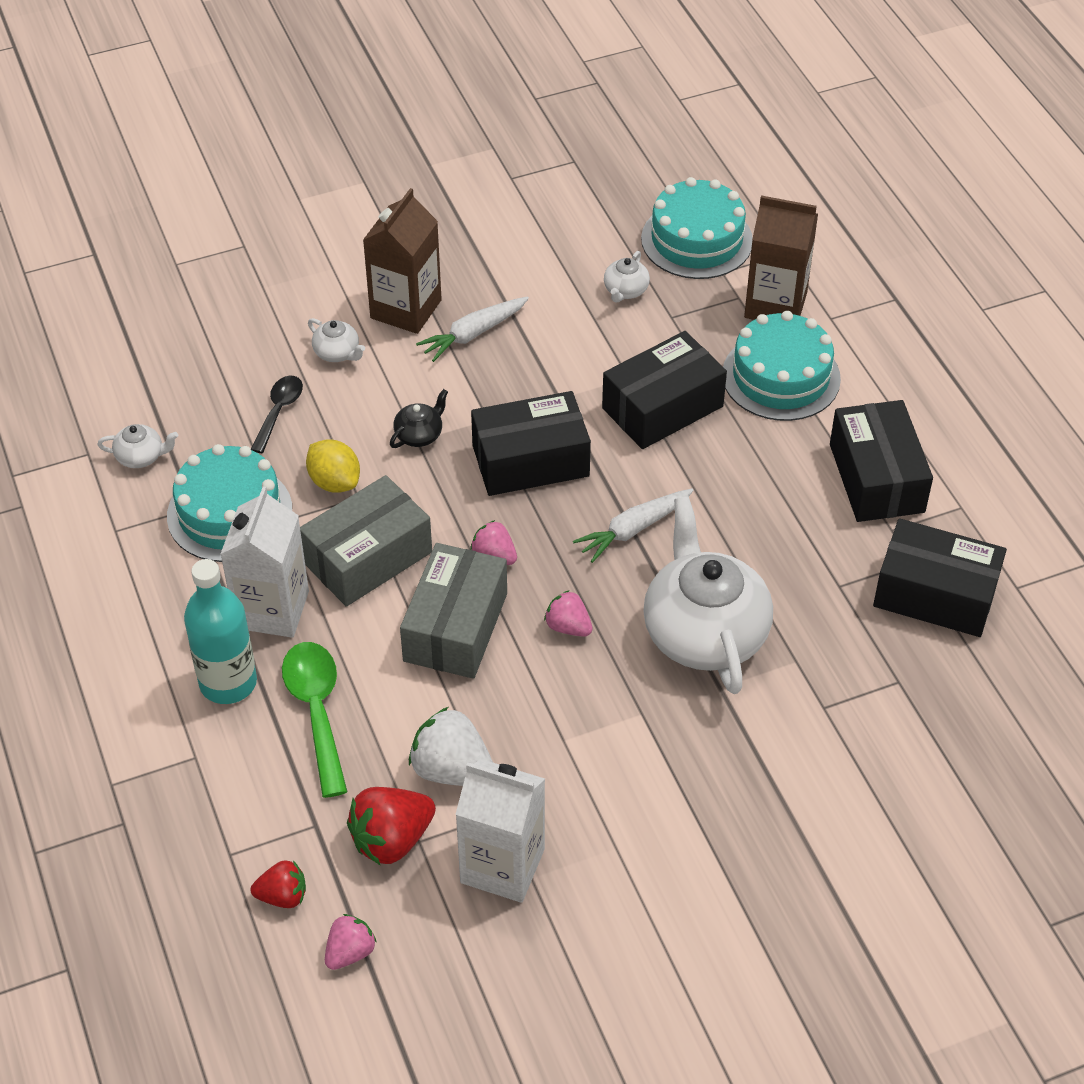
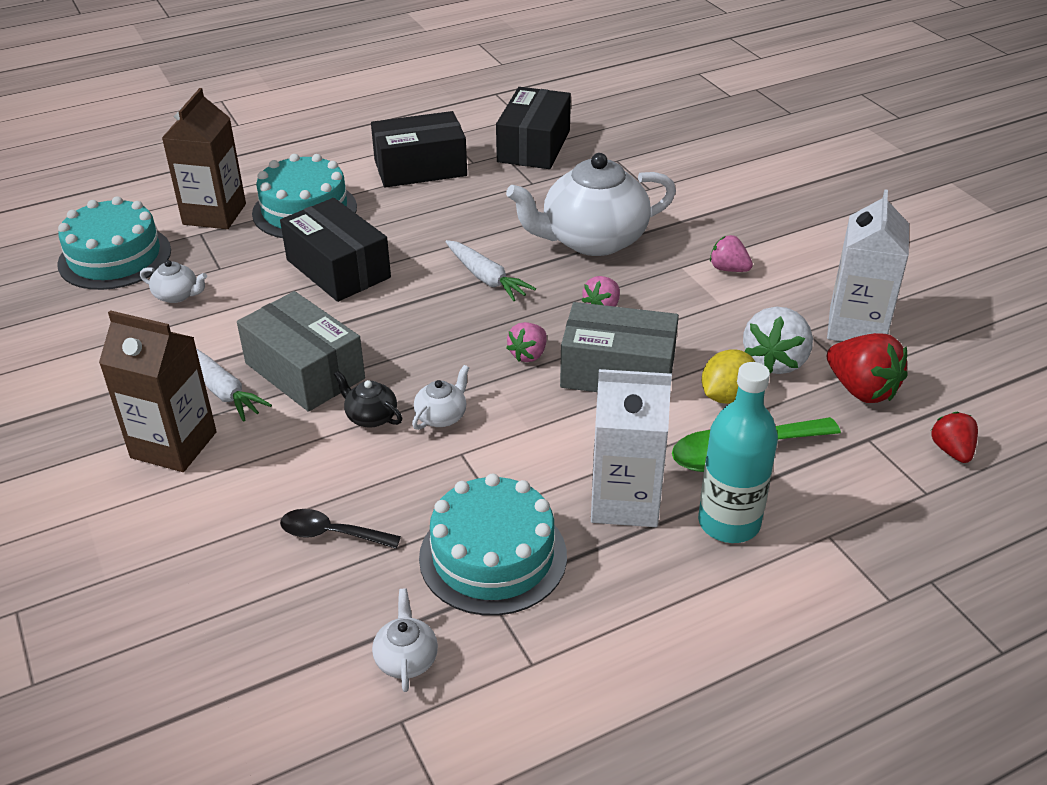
camera: 95 degrees left, 10 degrees down
(334, 482) = (440, 474): yellow lemon -> yellow lemon (726, 396)
(337, 353) = (238, 494): white teapot -> white teapot (442, 416)
(350, 952) = (982, 403): pink strawberry -> pink strawberry (728, 269)
(367, 557) = (542, 437): grey box -> grey box (304, 371)
(530, 461) = (406, 340): black box -> none

